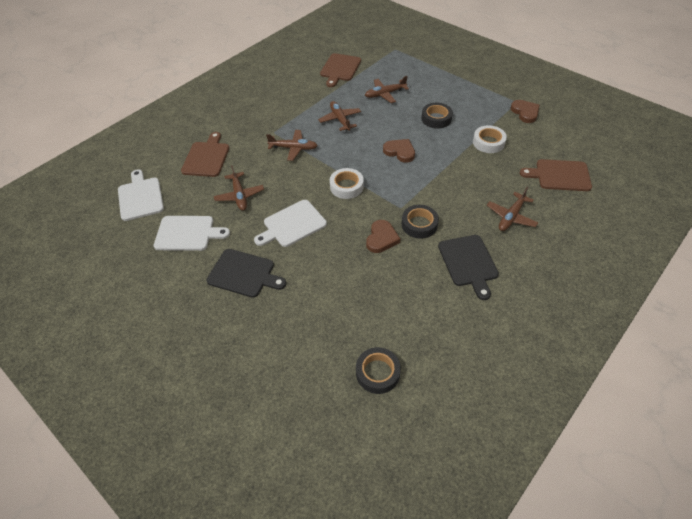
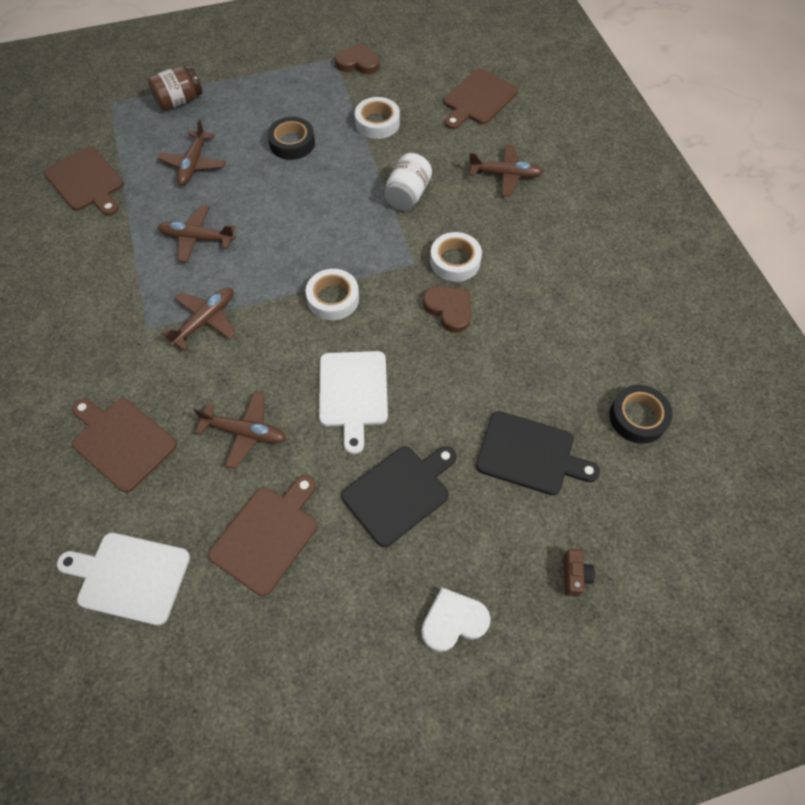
camera: 60 degrees left, 10 degrees up
(179, 335) = (453, 621): none -> white heart
(187, 233) = (267, 535): white cutting board -> brown cutting board
(239, 384) = (574, 576): none -> brown camera
(400, 152) = (318, 211): brown heart -> none
(419, 224) = (455, 261): black tape -> white tape
(420, 68) = (179, 101): none -> brown jar
(448, 180) = (407, 195): none -> white jar
(468, 263) = (543, 250): black cutting board -> black cutting board (530, 454)
(511, 217) = (505, 175): brown plane -> brown plane turned 60 degrees counterclockwise

